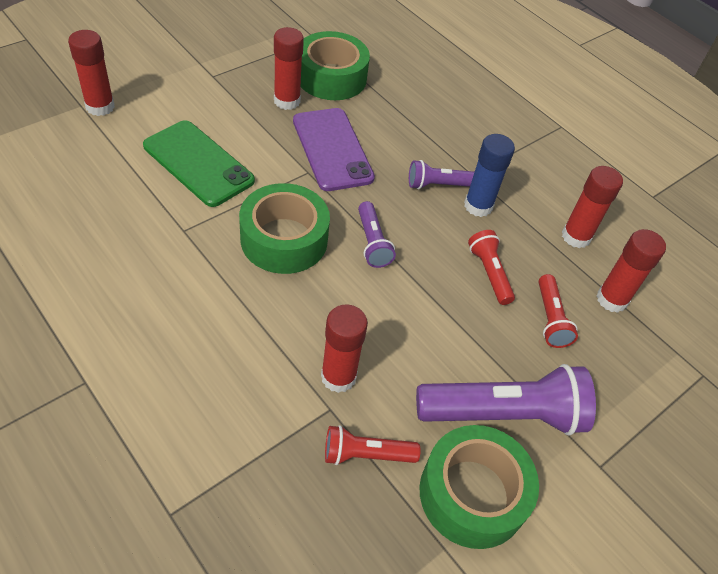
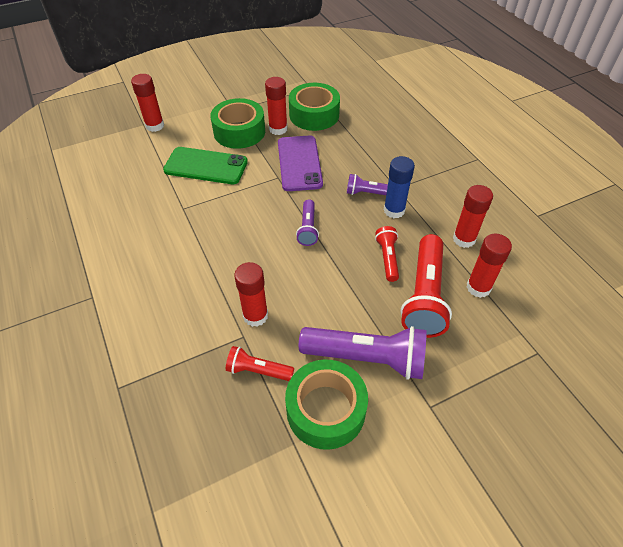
camera: 20 degrees right, 0 degrees up
(198, 163) = (206, 166): green phone -> green phone turned 45 degrees counterclockwise
(284, 239) = (247, 220): green tape -> green tape (239, 131)
(550, 319) = (424, 296): red flashlight -> red flashlight, size x1.89

